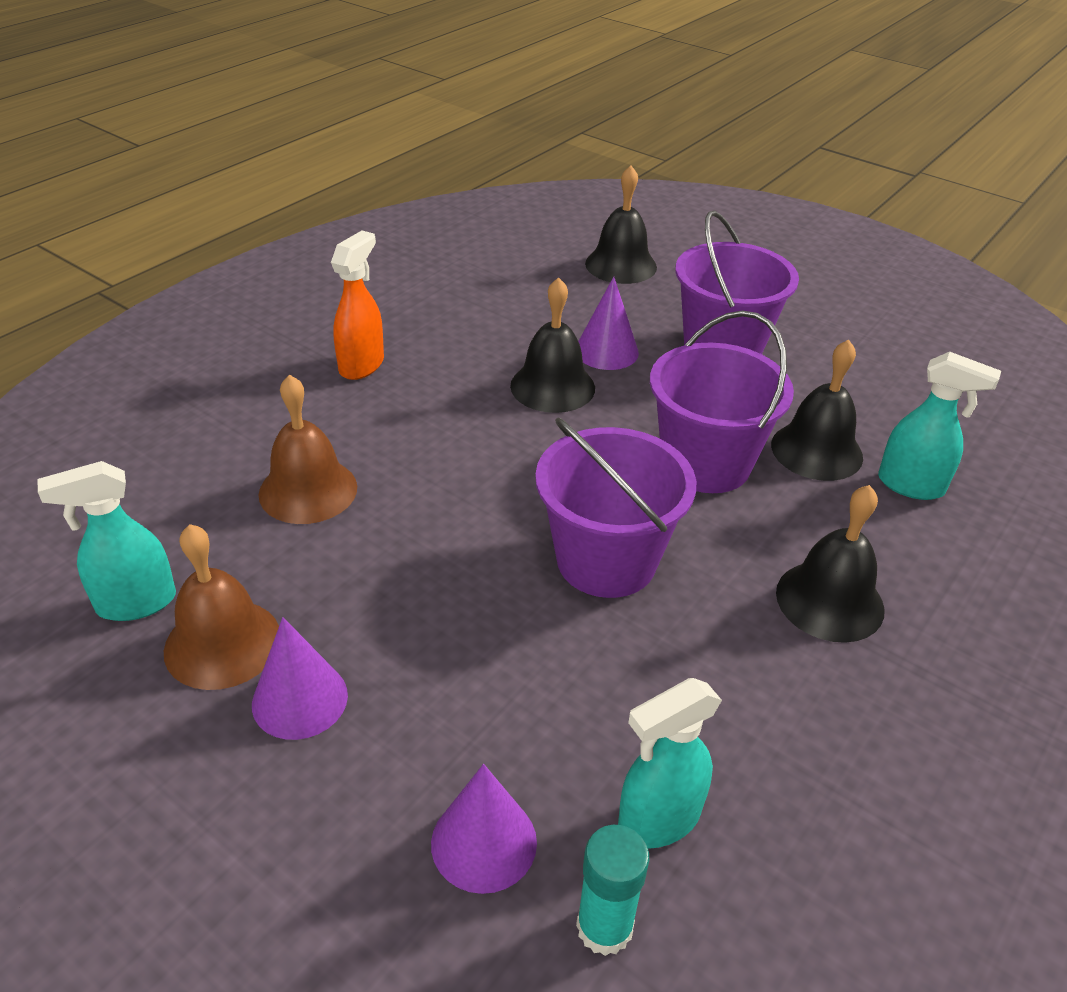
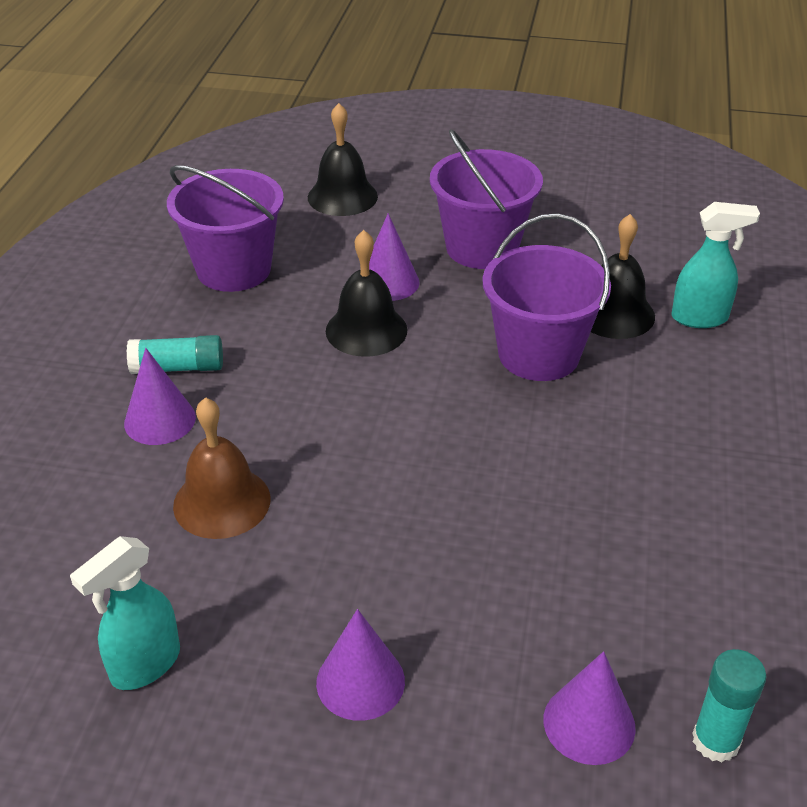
camera: 25 degrees left, 0 degrees up
(222, 643) = (255, 665): brown bell -> none
(312, 403) = (160, 420): none -> purple cone
(362, 365) = (178, 368): orange spray bottle -> turquoise glue stick
(606, 560) = (519, 465): purple bucket -> purple bucket (234, 269)
(658, 820) = (698, 648): turquoise spray bottle -> none
(829, 600) = (703, 432): black bell -> none

